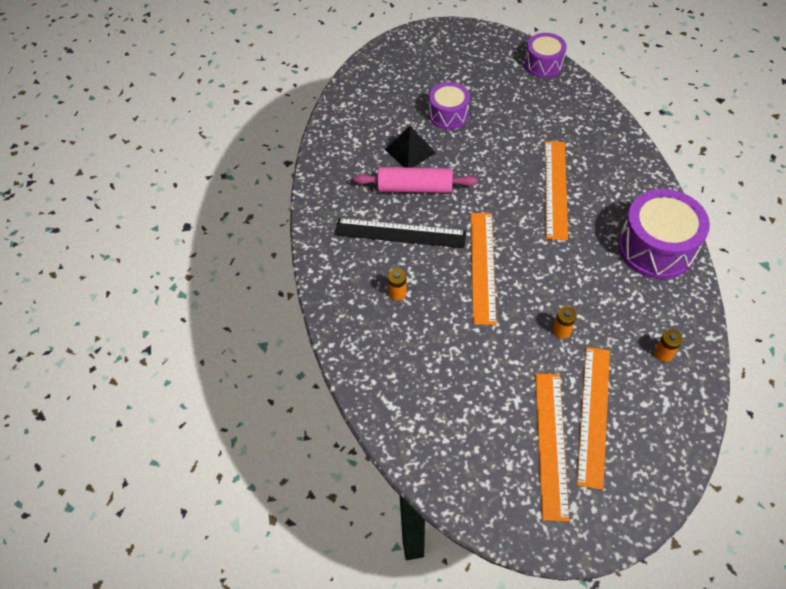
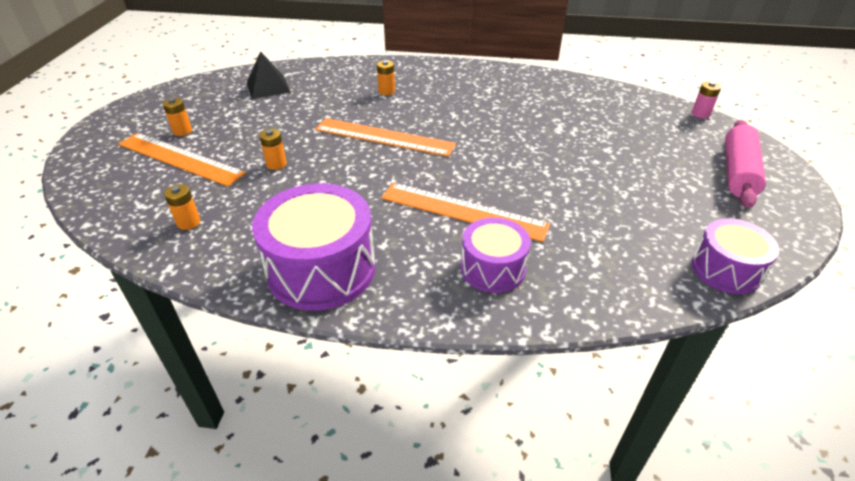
camera: 105 degrees right, 15 degrees down
(355, 72) = (700, 114): none -> pink battery
(400, 233) = (452, 103): black ruler -> none
(410, 151) = (562, 126): black pyramid -> black pyramid (268, 87)
(415, 188) = (507, 119): pink rolling pin -> pink rolling pin (738, 172)
(448, 114) = (618, 160): purple drum -> purple drum (493, 268)
(551, 444) = (182, 131): orange ruler -> orange battery

